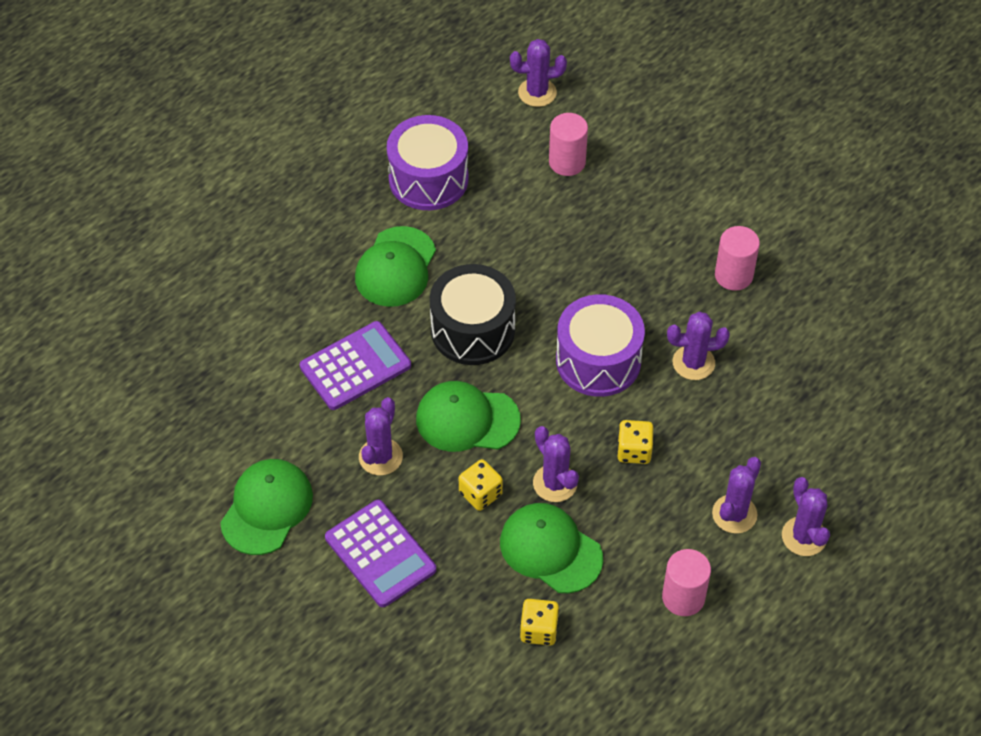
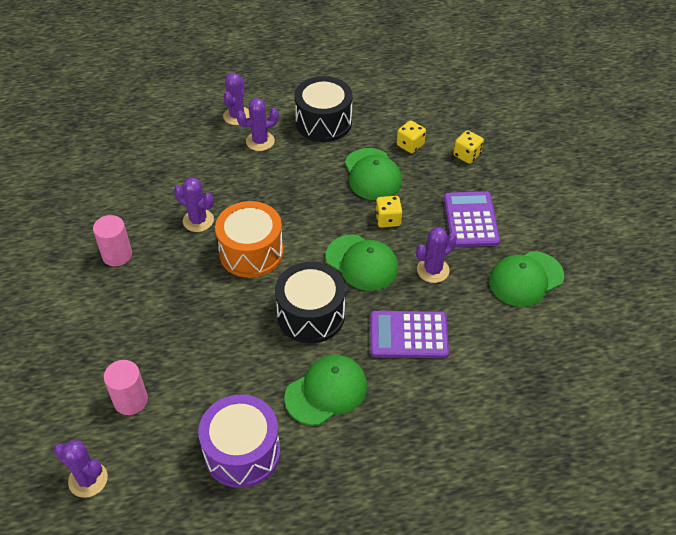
camera: 145 degrees left, 5 degrees down
(555, 483) = (340, 203): purple cactus -> none
(598, 360) = (251, 252): purple drum -> orange drum
(634, 451) = (281, 195): yellow dice -> yellow dice (467, 155)
(683, 597) = (323, 122): pink cylinder -> black drum

